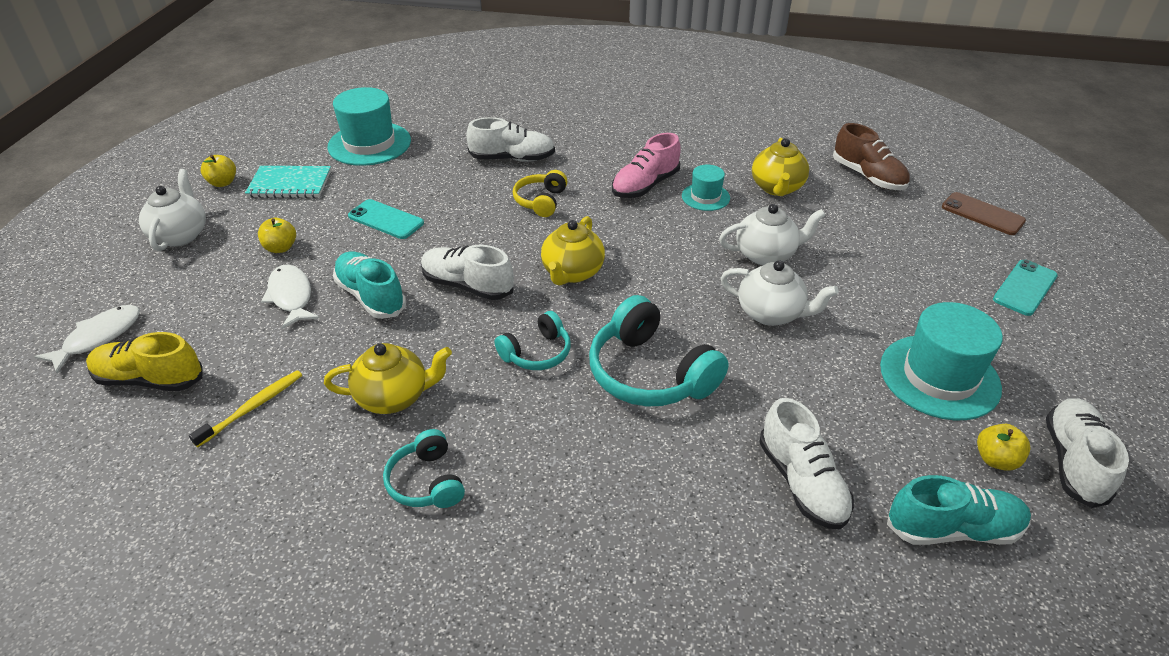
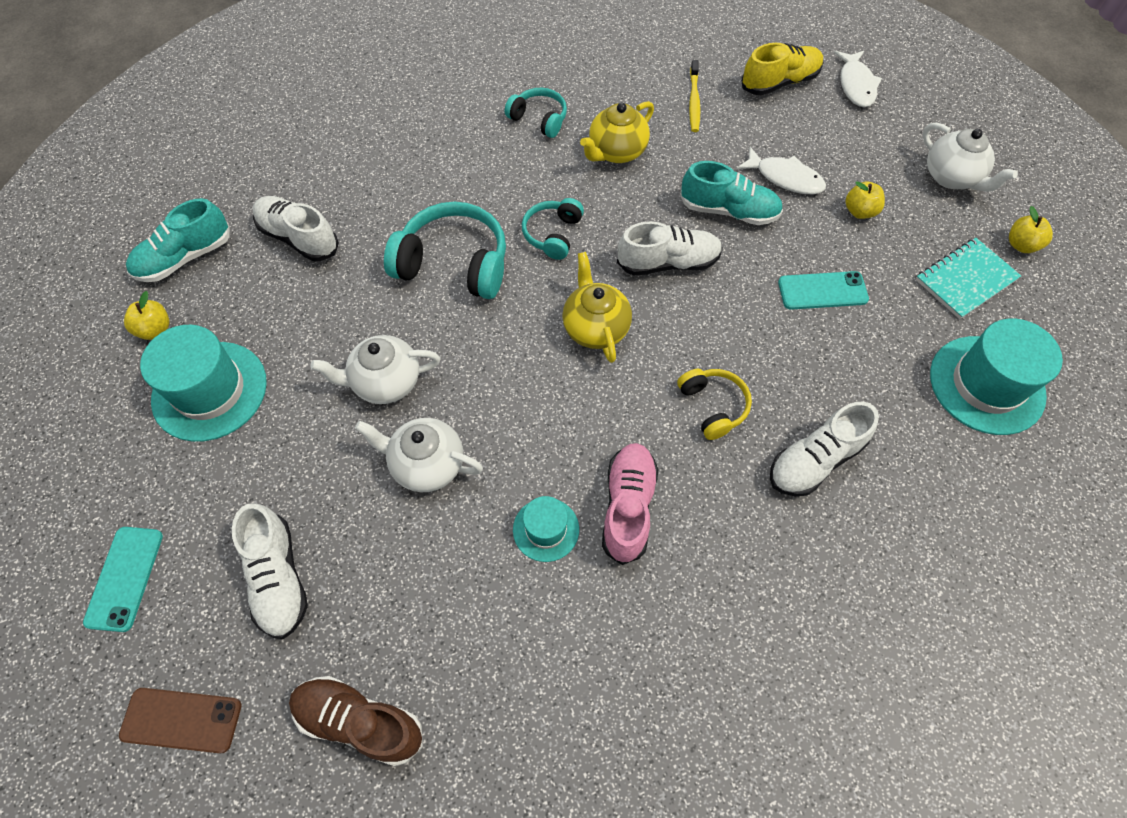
camera: 145 degrees right, 20 degrees up
(766, 255) = (426, 464): white teapot -> white teapot turned 60 degrees clockwise
(777, 188) = (470, 607): yellow teapot -> none
(1073, 462) = (91, 360): white shoe -> white shoe (278, 578)

